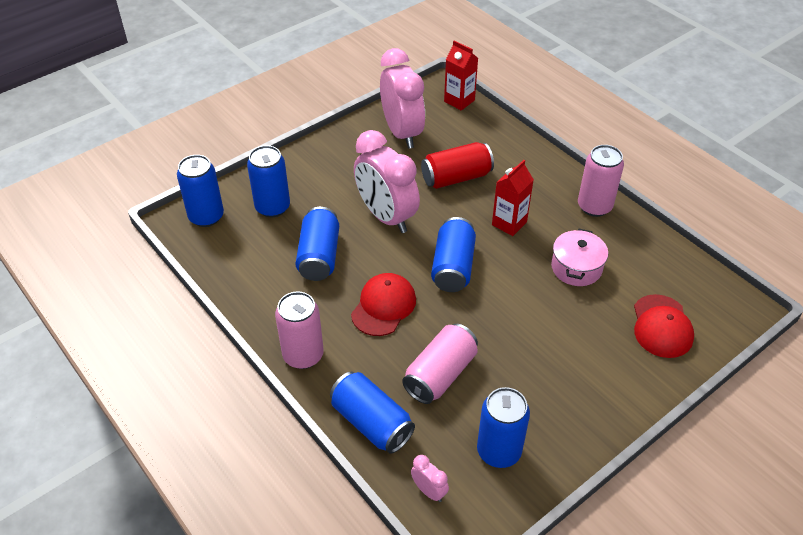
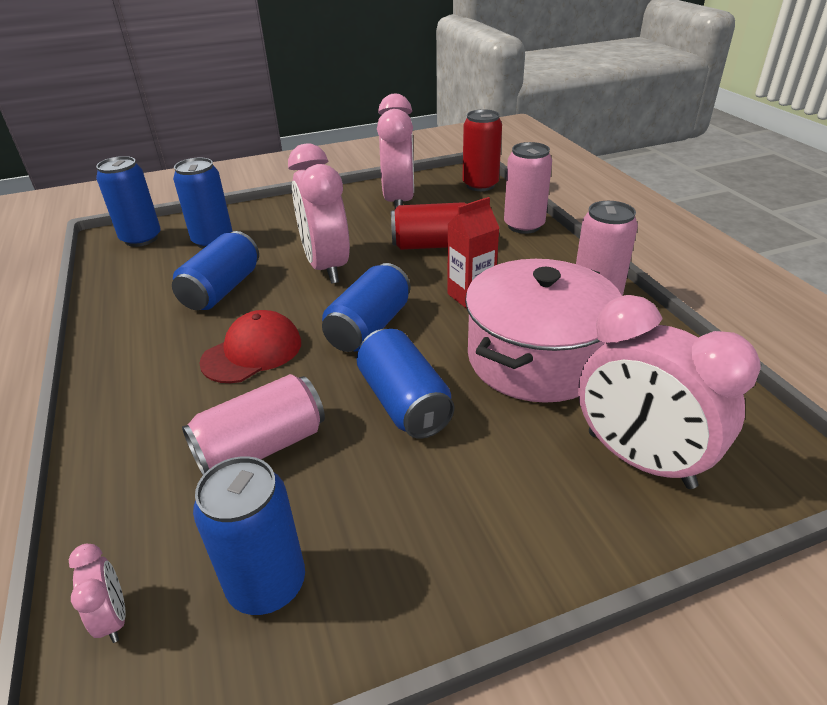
camera: 20 degrees right, 10 degrees down
(303, 355) = (112, 384): pink can -> pink can (524, 226)
(371, 423) = (120, 487): blue can -> blue can (404, 402)
(459, 101) = (480, 185): red carton -> red can
(576, 268) = (536, 358): pink pot -> pink pot, size x1.85
(662, 326) = (639, 459): red cap -> pink clock

